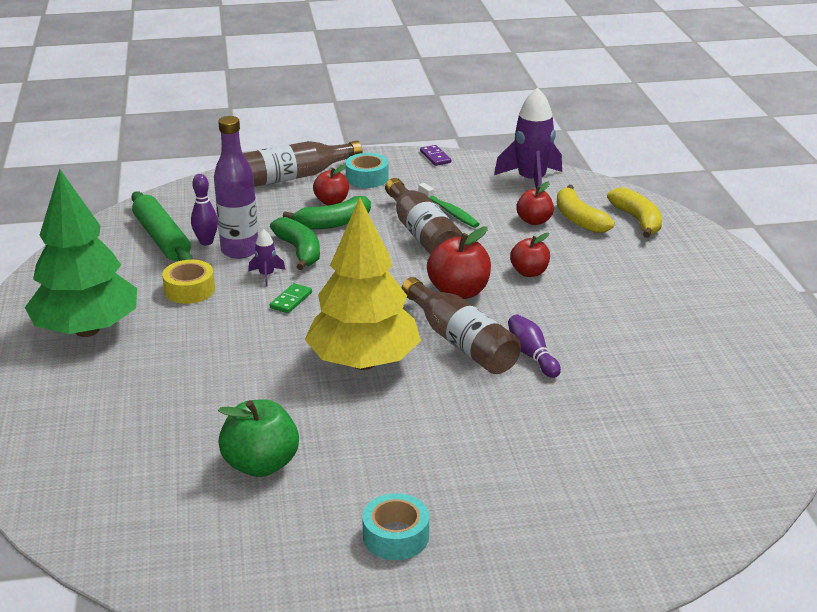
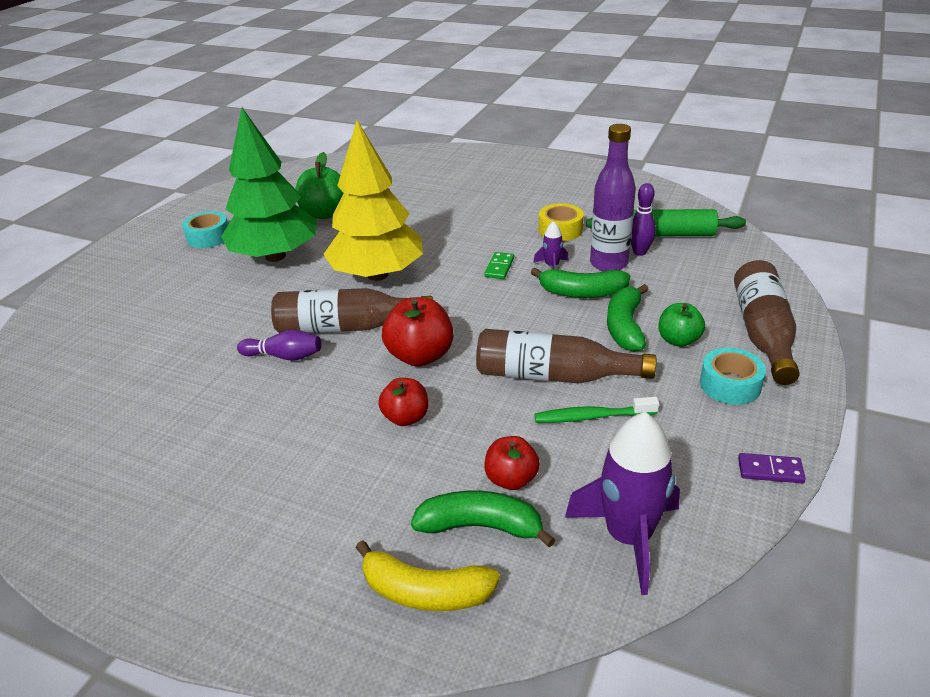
camera: 125 degrees right, 5 degrees up
(87, 330) = (541, 187): green tree -> green tree (275, 256)
(291, 300) = (499, 267): green domino -> green domino turned 45 degrees clockwise
(331, 202) = (678, 340): red apple -> green apple
(579, 219) = (481, 526): yellow banana -> green banana

